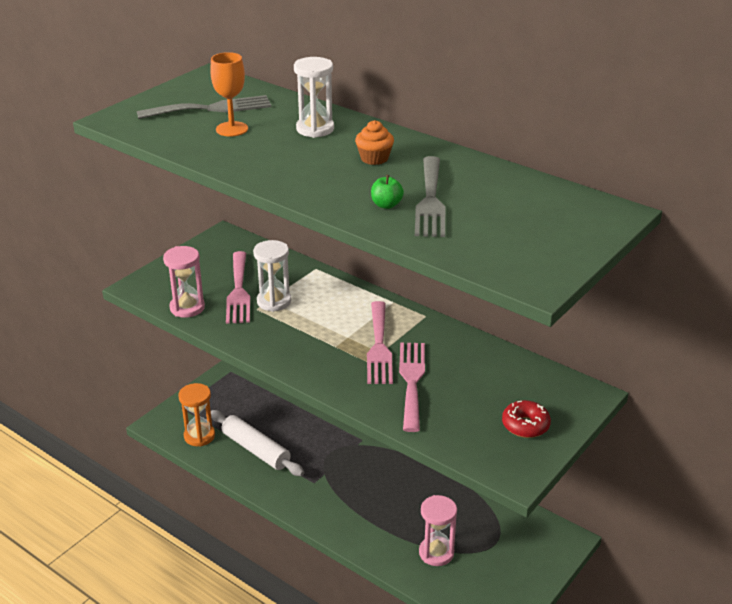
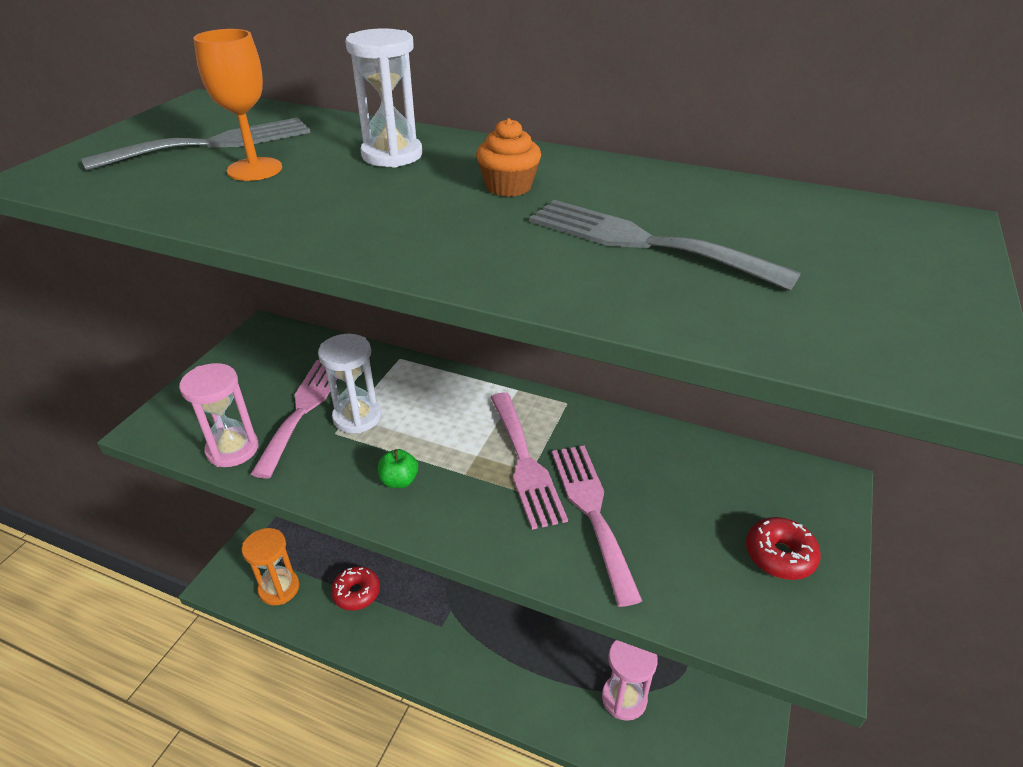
camera: 15 degrees left, 5 degrees up
(238, 291) = (303, 409): pink fork -> pink fork turned 150 degrees counterclockwise
(256, 449) = (356, 593): white rolling pin -> red donut
(386, 205) = (575, 260): green apple -> green apple (399, 481)
(430, 201) = (643, 242): grey fork -> grey fork turned 135 degrees clockwise

